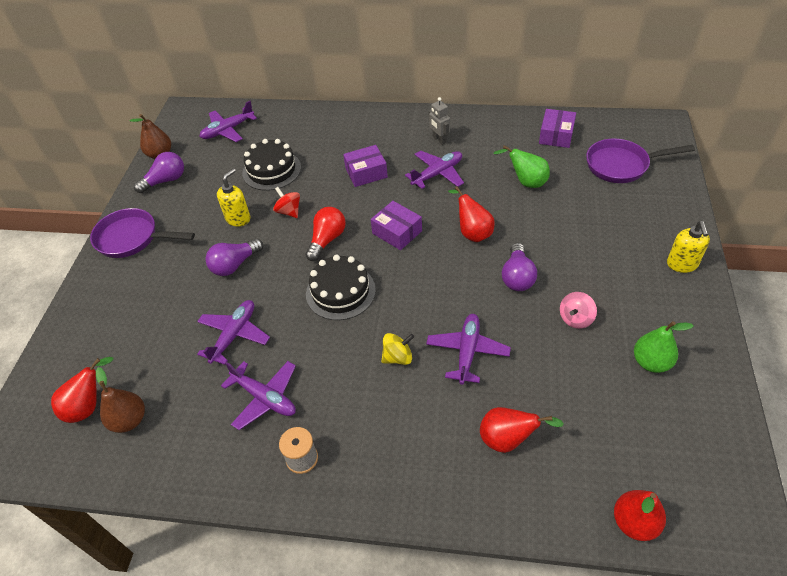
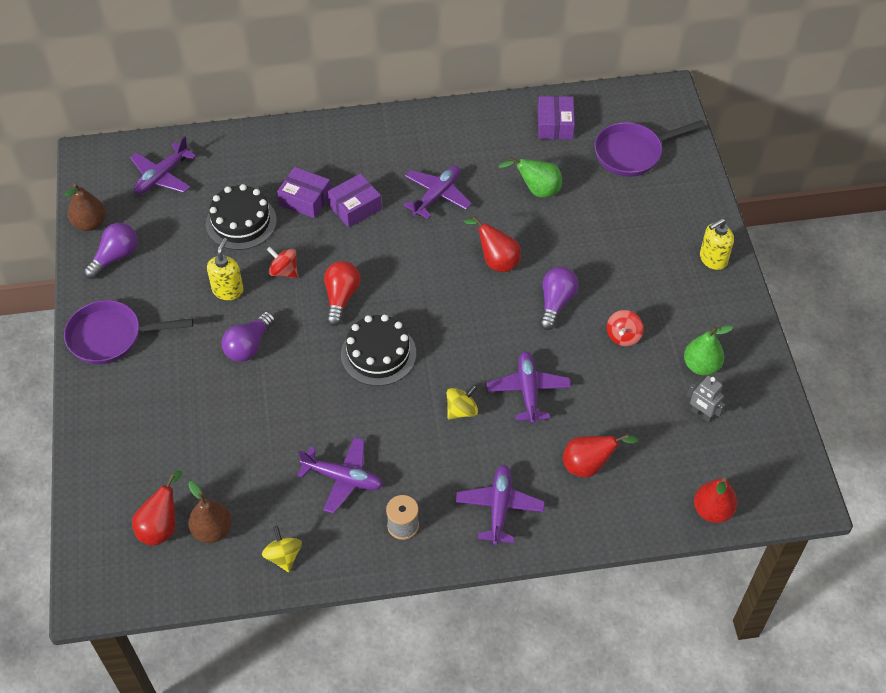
camera: 20 degrees left, 5 degrees up
(179, 462) = (283, 556): none -> yellow spinning top
(234, 335) = (283, 422): purple plane -> purple plane (499, 507)
(397, 232) = (415, 275): purple box -> purple box (305, 199)
(439, 140) = (425, 150): grey robot -> grey robot (701, 414)
(517, 277) = (556, 303): purple light bulb -> purple light bulb turned 150 degrees counterclockwise
(575, 319) = (623, 336): pink spinning top -> red spinning top
(682, 264) = (713, 259): yellow soap dispenser -> yellow soap dispenser turned 75 degrees clockwise

